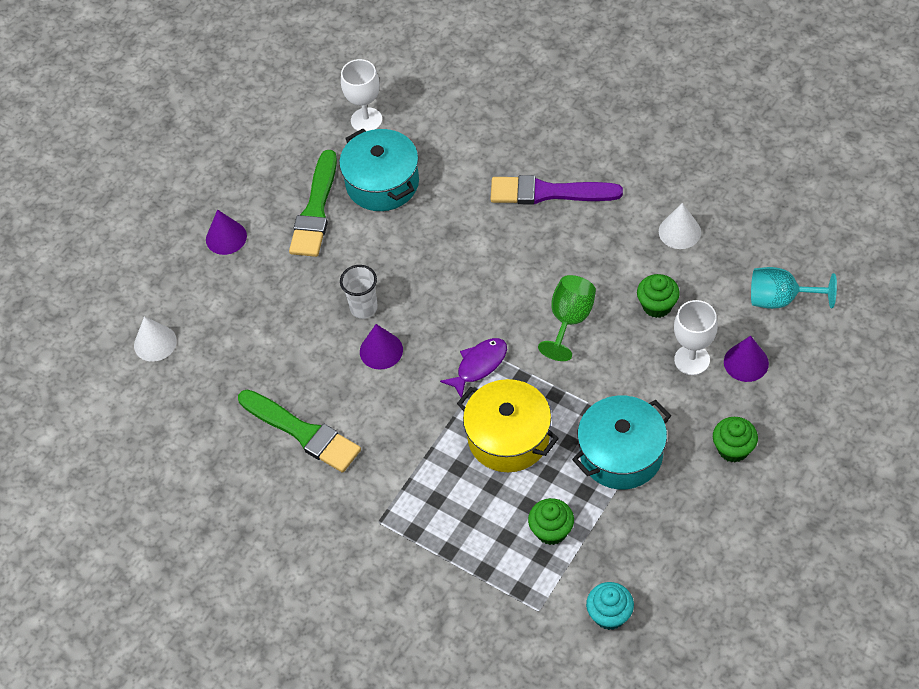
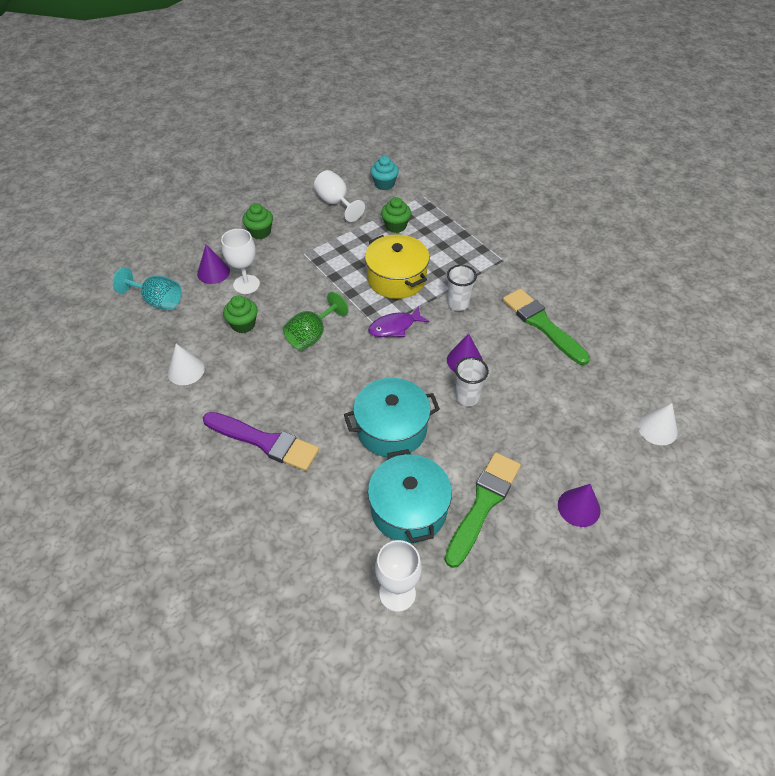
camera: 165 degrees left, 5 degrees down
(415, 426) = (458, 304): none -> white cup
(621, 454) = (329, 249): turquoise pot -> turquoise pot (391, 429)
(661, 544) = (336, 203): none -> white goblet

